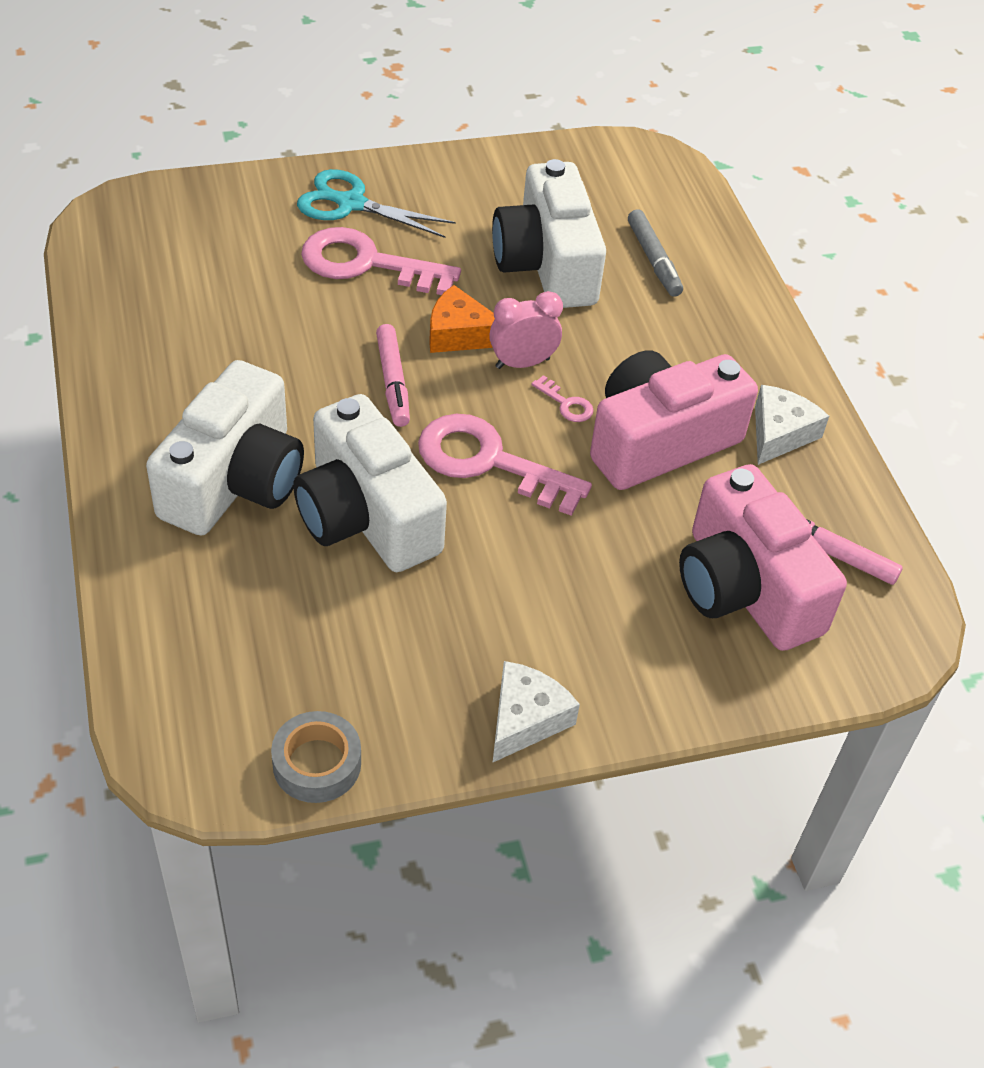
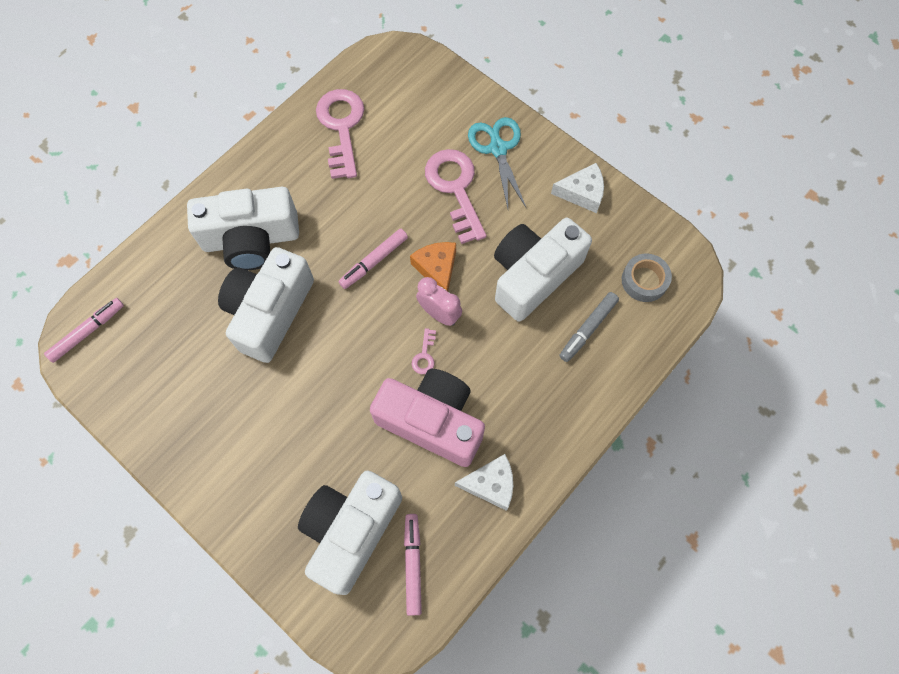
camera: 60 degrees right, 20 degrees up
(194, 738) = (88, 332): none -> pink marker
(317, 764) = (104, 393): grey tape -> grey tape (644, 280)
(489, 462) = (350, 344): pink key -> pink key (341, 127)
(525, 719) = (188, 470): white cheese -> white cheese (582, 193)
(745, 588) = (351, 531): pink camera -> white camera

